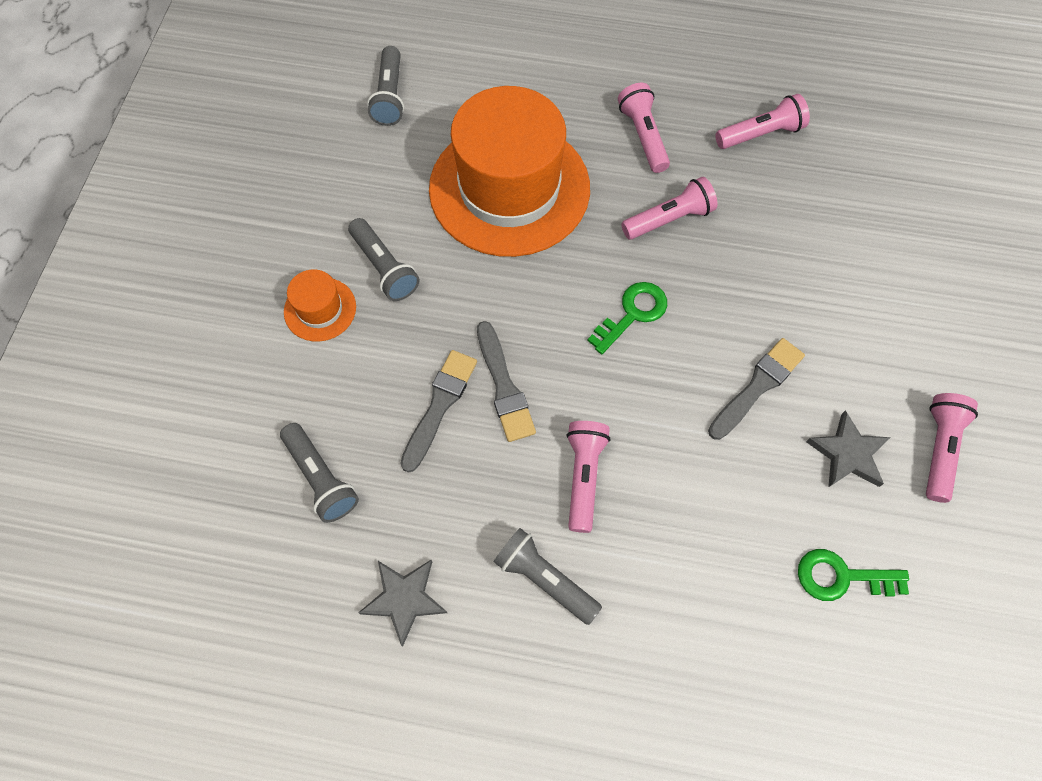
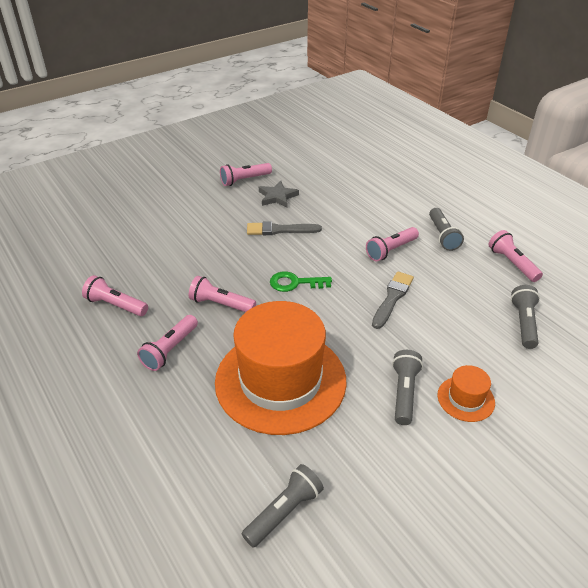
camera: 135 degrees left, 25 degrees down
(404, 599) = (512, 263): grey star -> pink flashlight
(439, 405) = (433, 312): grey brush -> none
(842, 577) = (328, 178): green key -> none

